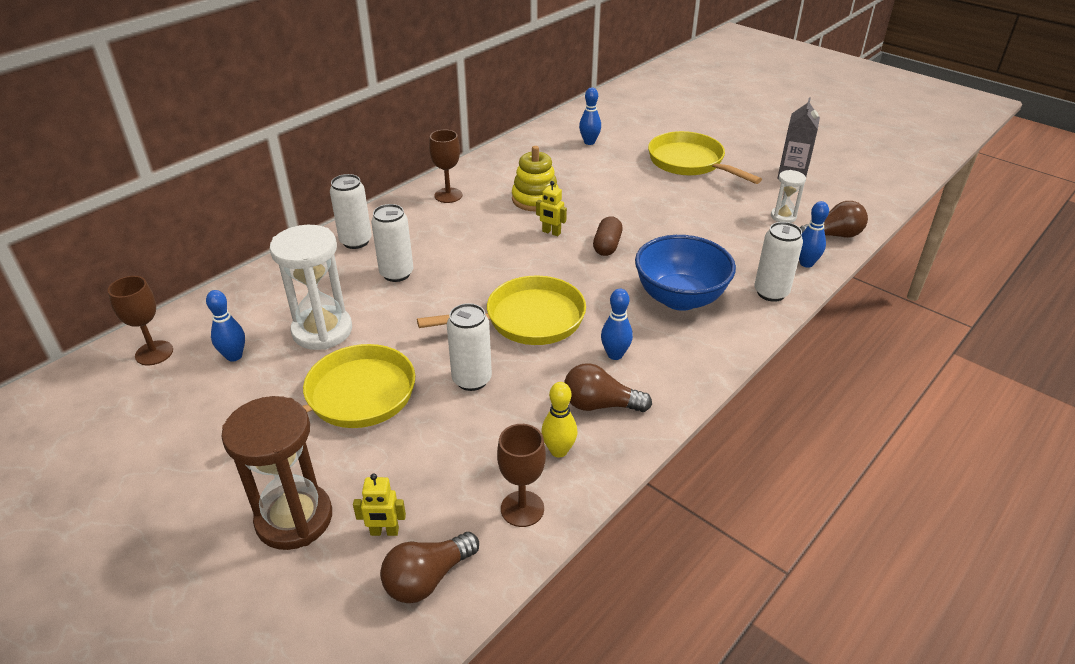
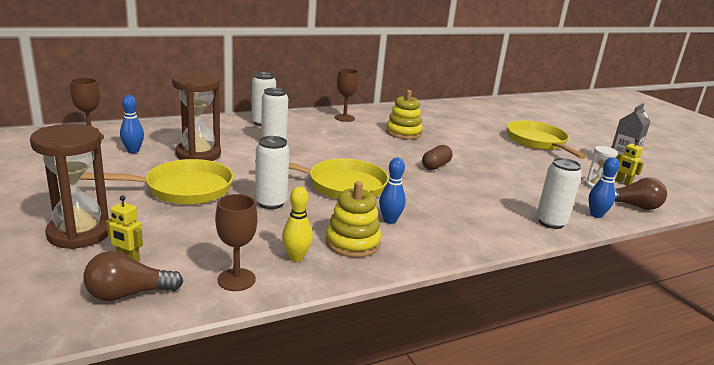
camera: 20 degrees right, 15 degrees down
(322, 331) = (198, 154): white hourglass -> brown hourglass
(551, 232) = (400, 150): yellow robot -> yellow robot (623, 183)
(589, 142) = (468, 117): blue bowling pin -> none
(600, 405) = (352, 243): brown light bulb -> yellow stacking toy
(680, 298) = (469, 205): blue bowl -> none

